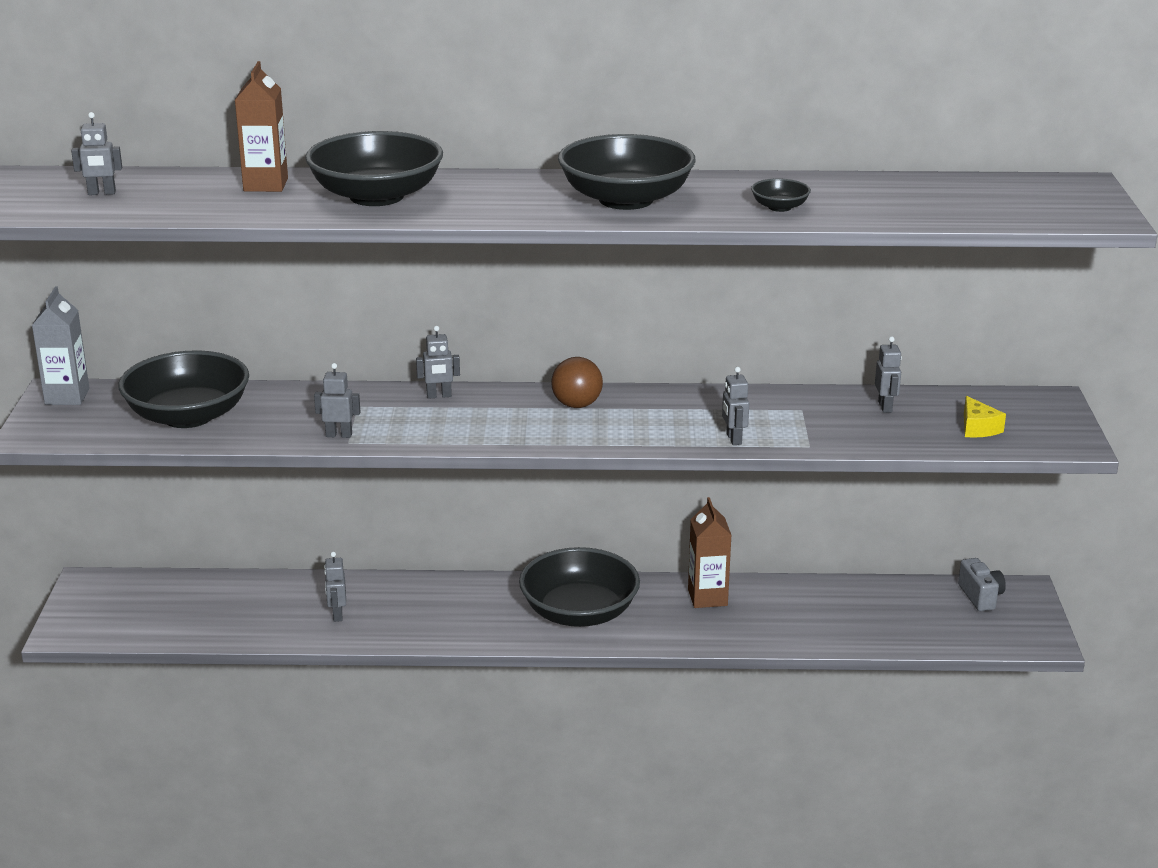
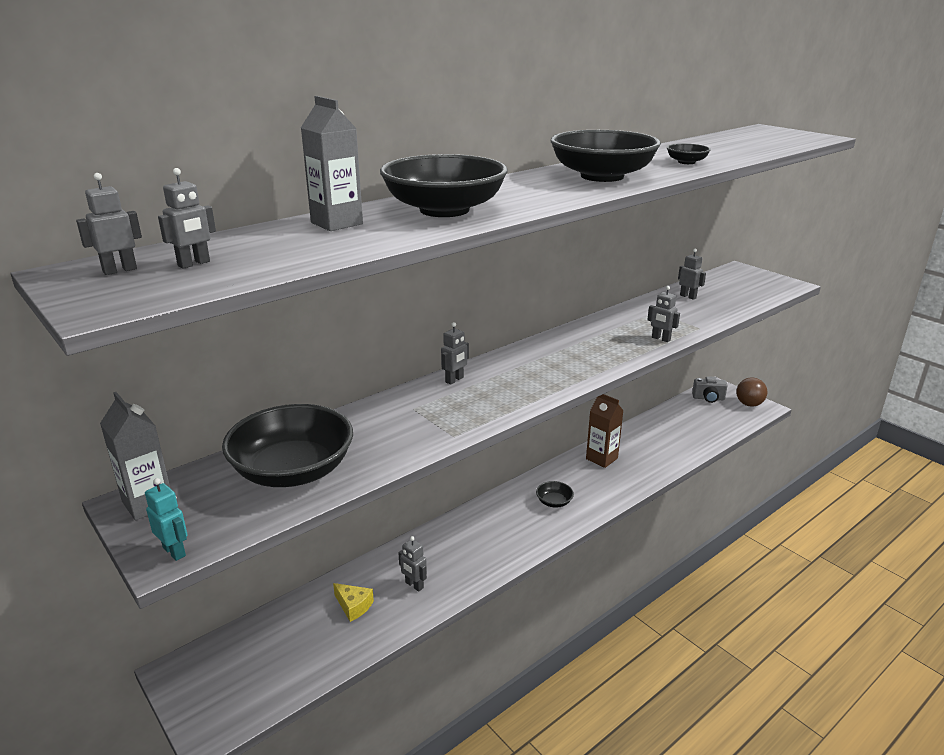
camera: 40 degrees left, 0 degrees up
(39, 435) = (174, 551): none -> turquoise robot
(265, 185) = (336, 223): brown carton -> grey carton
(339, 435) = (438, 434): grey robot -> grey robot (120, 270)
(576, 405) = (546, 353): brown ball -> brown ball (749, 404)
(579, 613) = (554, 502): black bowl -> black bowl, size x0.43
(978, 428) = (743, 292): yellow cheese -> yellow cheese (353, 606)
(980, 597) = (708, 398): grey camera -> grey camera turned 150 degrees clockwise

